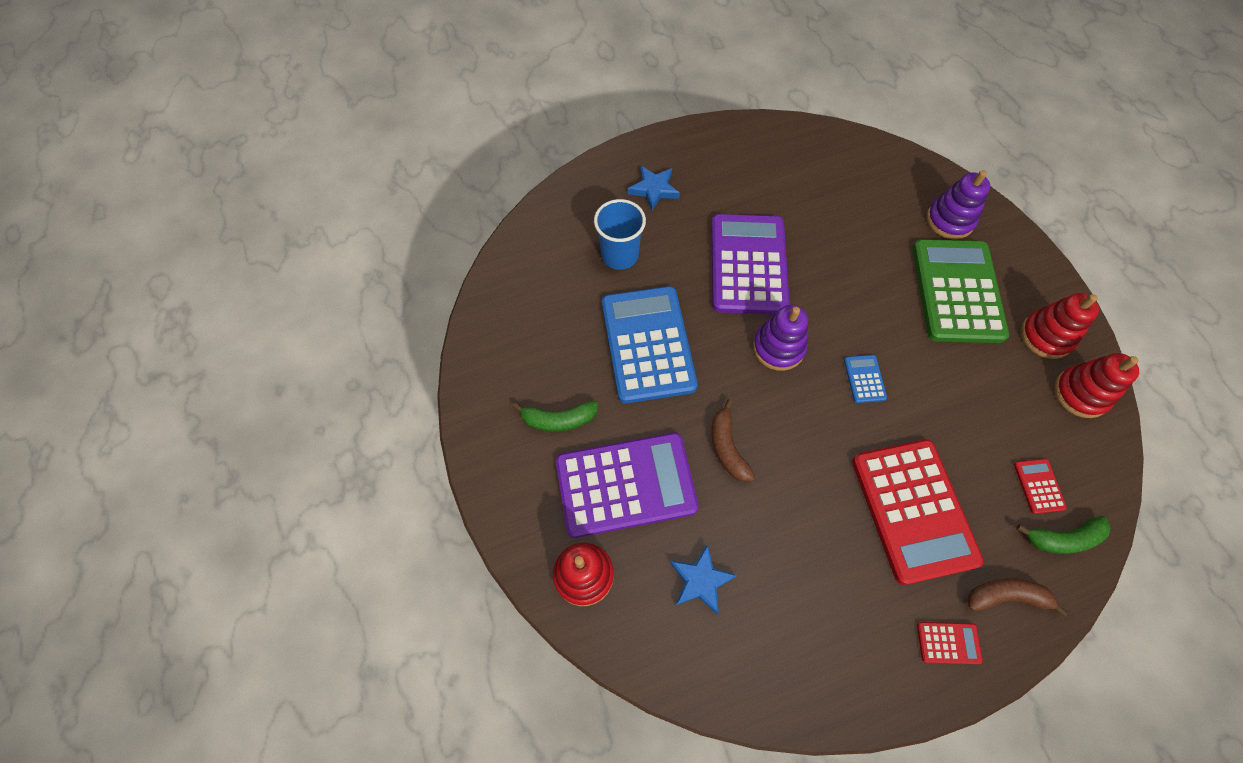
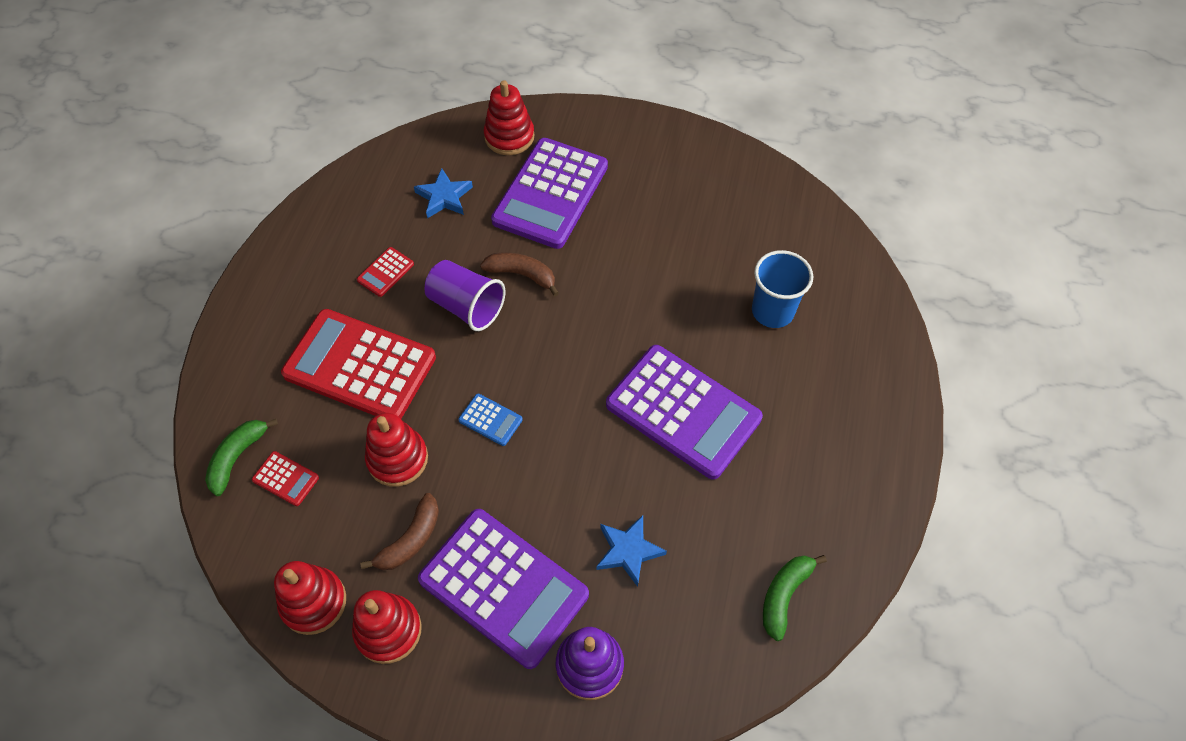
camera: 125 degrees right, 5 degrees down
(559, 419) = (639, 182): green banana -> green banana (784, 595)
(648, 344) = (659, 277): blue calculator -> none
(654, 189) = (838, 389): blue star -> blue star (628, 551)
(778, 348) = (576, 373): purple stacking toy -> none
(792, 469) = (466, 306): none -> purple cup
(948, 642) = (263, 313): red calculator -> red calculator (385, 272)
(949, 419) = (397, 459): none -> red stacking toy
(957, 291) = (503, 587): green calculator -> purple calculator
(1006, 596) = (248, 377): brown banana -> brown banana (410, 540)

